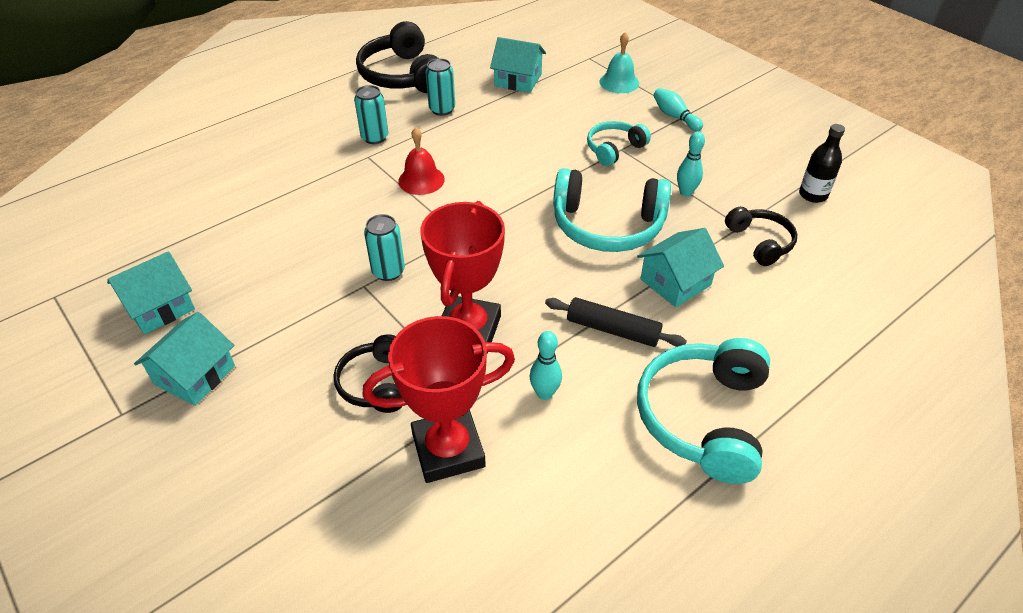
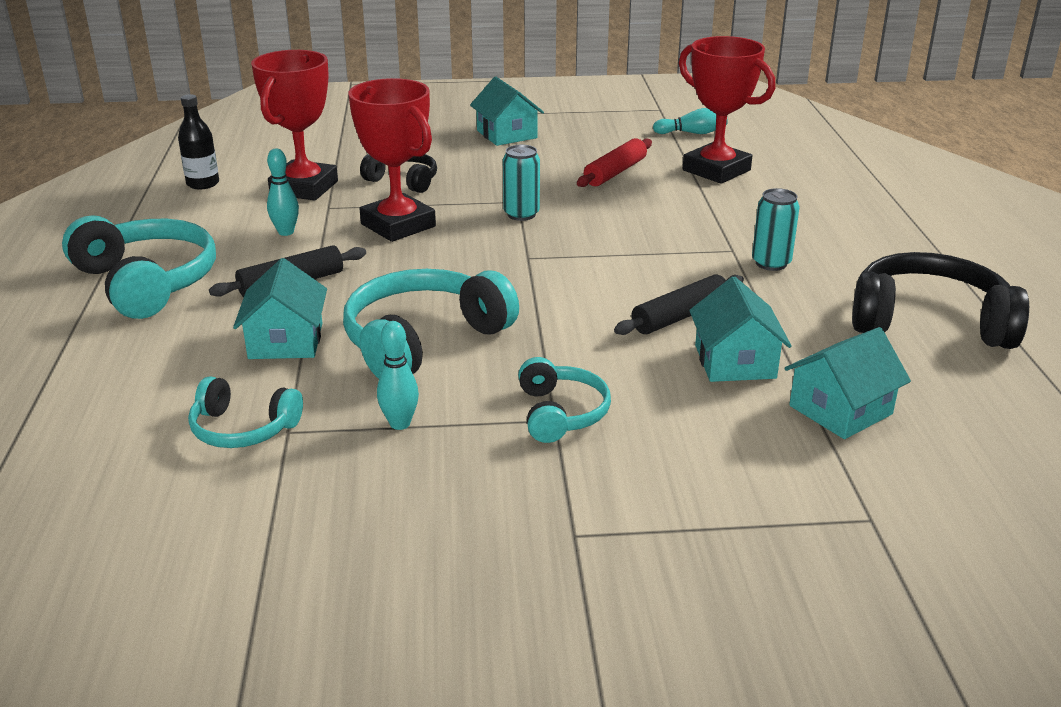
camera: 125 degrees right, 15 degrees down
(159, 307) = (599, 134): turquoise house -> turquoise house (735, 361)
(217, 207) = (716, 170): none -> red trophy
(259, 258) = (615, 172): none -> red rolling pin
(421, 180) = (649, 265): red bell -> none
(442, 109) = (801, 322): turquoise can -> none
(477, 147) = (680, 316): none -> black rolling pin
(619, 82) = (748, 511): turquoise bell -> none
(675, 116) = (580, 515): turquoise bowling pin -> turquoise bowling pin (692, 133)
(760, 242) = (243, 429): black headphones -> turquoise headphones
(813, 195) = (238, 536): black bottle -> black bottle (203, 184)

